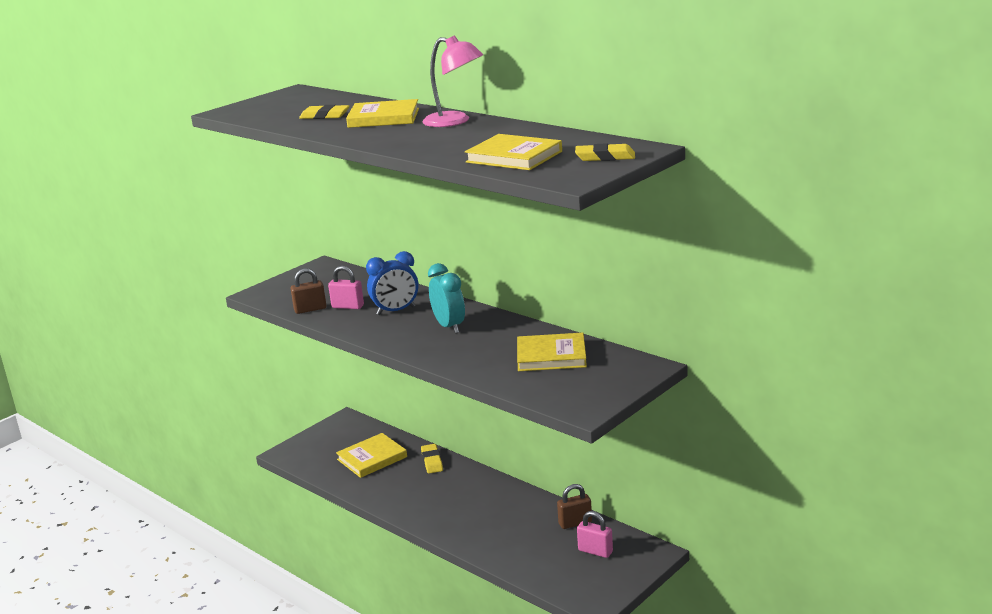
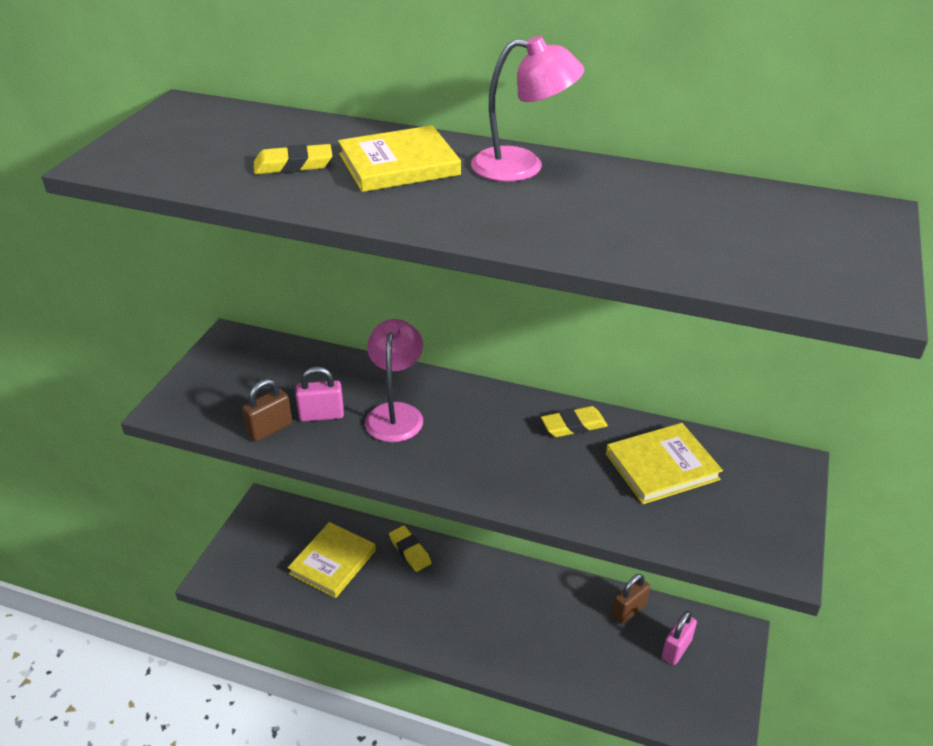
camera: 25 degrees left, 15 degrees up
(396, 311) = (396, 413): blue clock -> pink lamp
(449, 326) = (490, 432): turquoise clock -> none
(514, 157) = (712, 247): yellow book -> none
(595, 551) = (676, 649): pink padlock -> pink padlock turned 60 degrees counterclockwise
(605, 157) = (846, 237): yellow eraser -> yellow eraser (573, 425)

